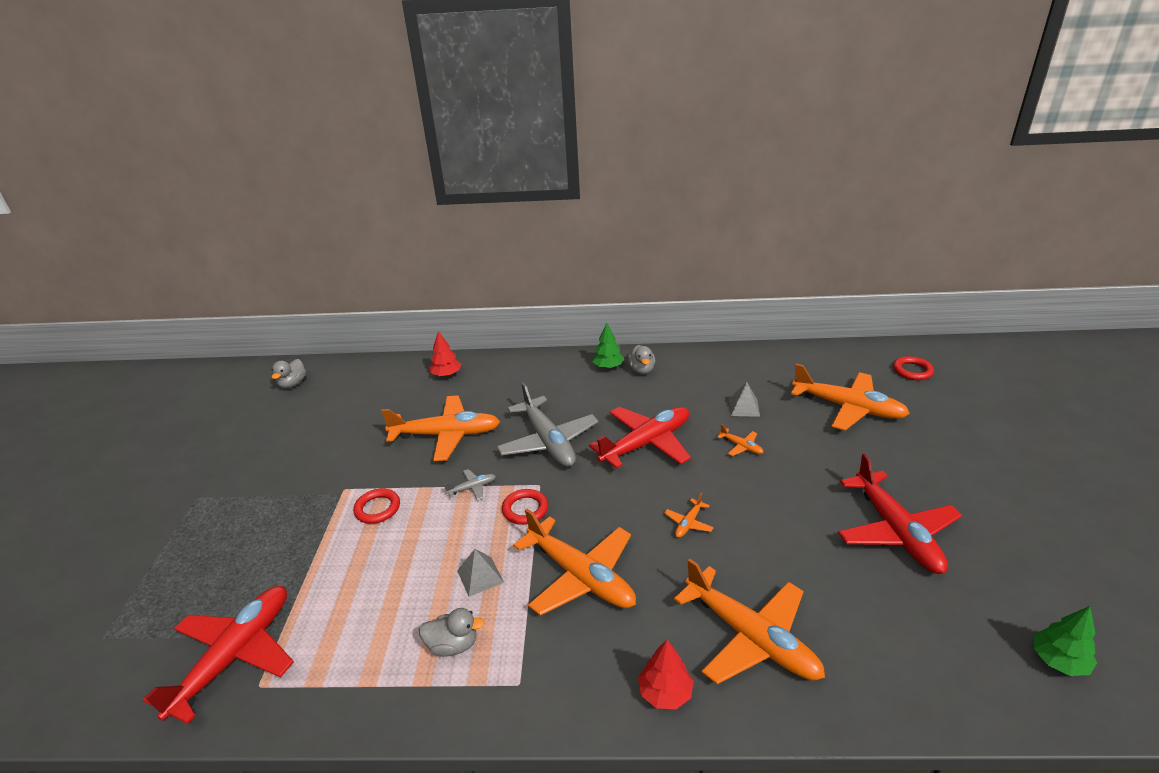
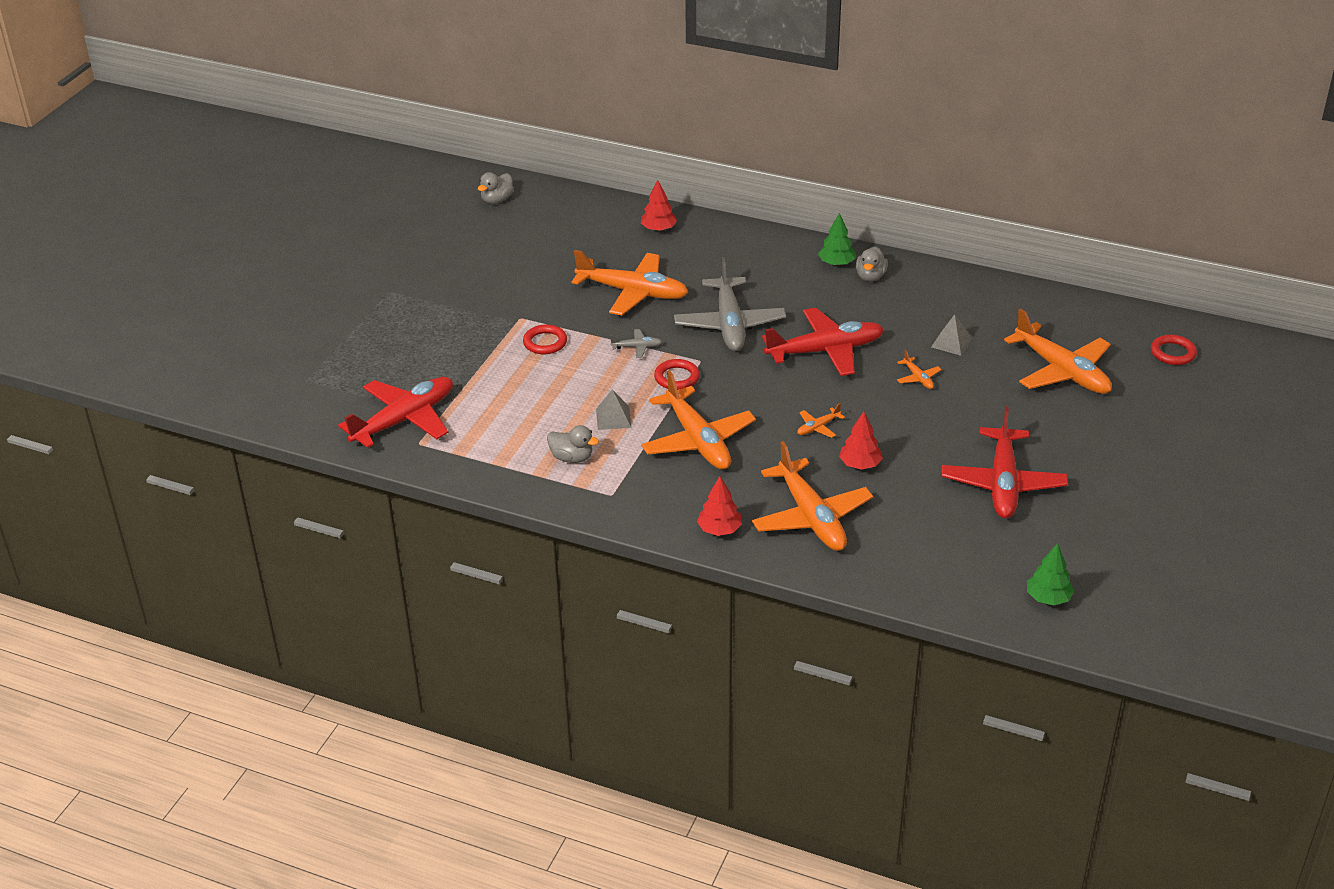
camera: 20 degrees right, 5 degrees up
(754, 553) = (860, 464): none -> red tree

